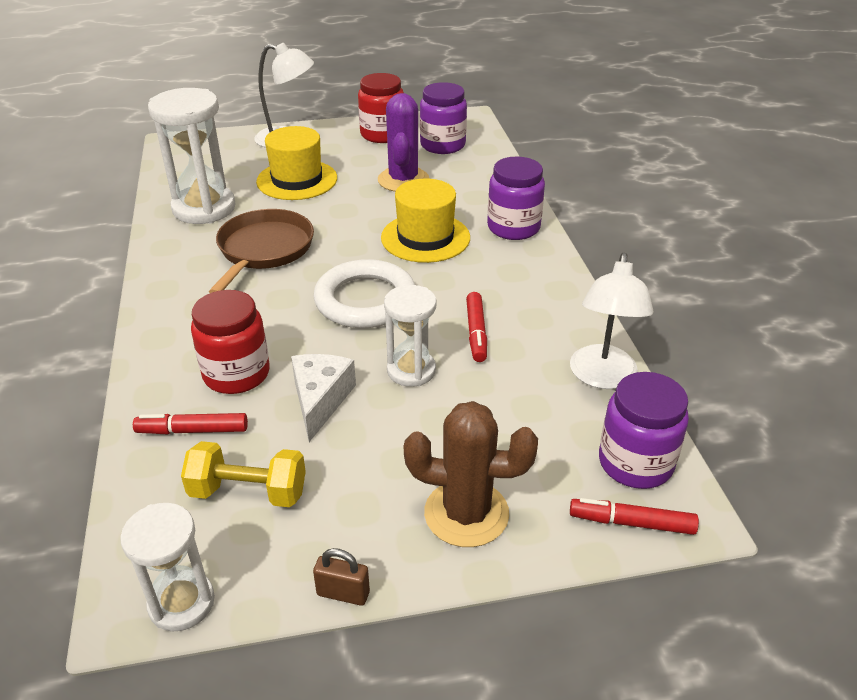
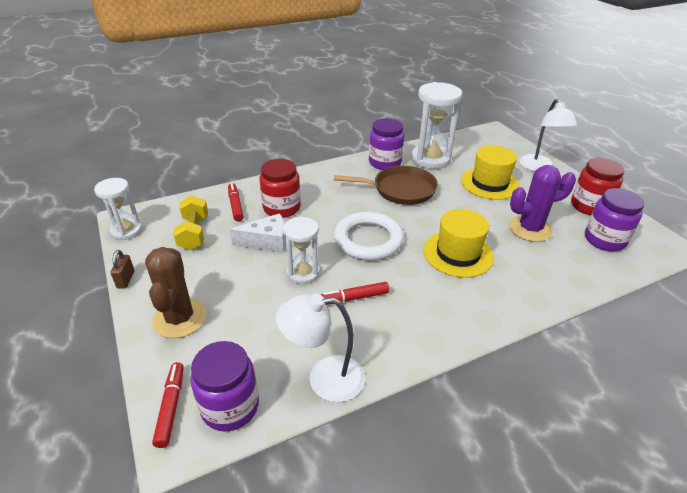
camera: 75 degrees right, 0 degrees up
(513, 227) = (505, 300): purple jar -> purple jar (385, 162)

